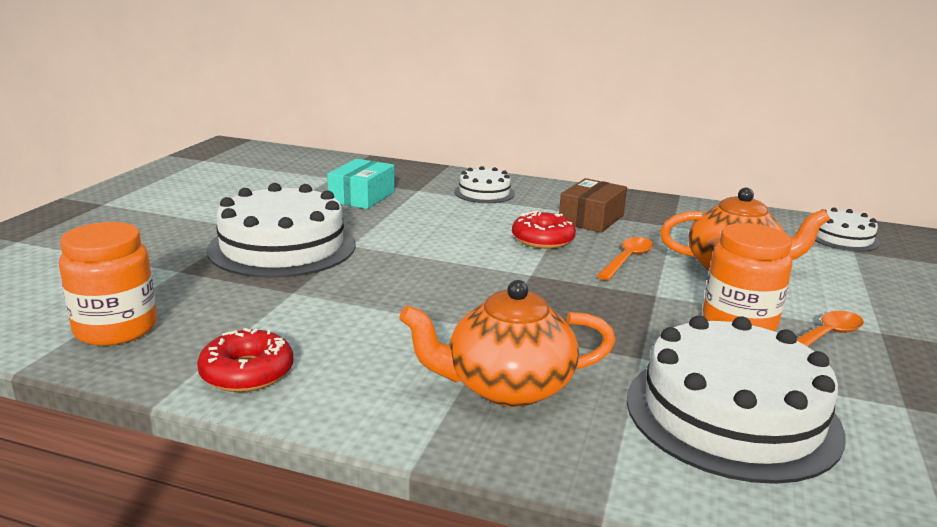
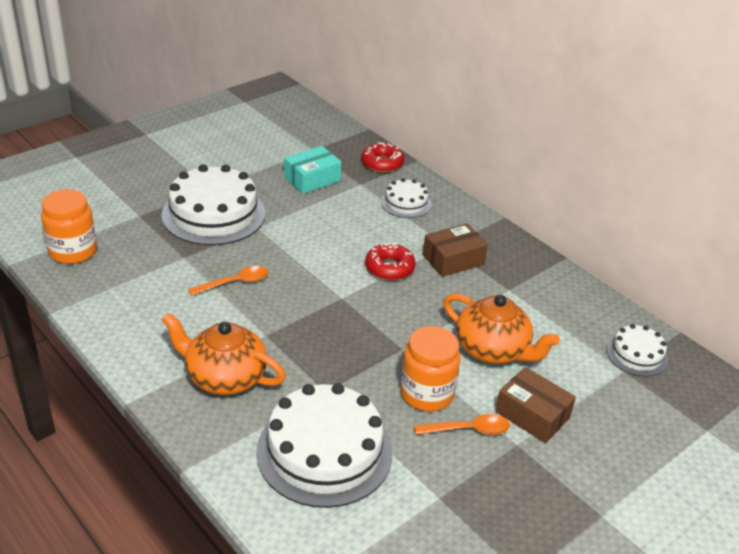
camera: 30 degrees right, 15 degrees up
(247, 372) = (108, 309): red donut -> red donut (382, 163)
(627, 260) = (425, 310): orange spoon -> orange spoon (235, 283)
(850, 305) = (532, 414): none -> brown box

